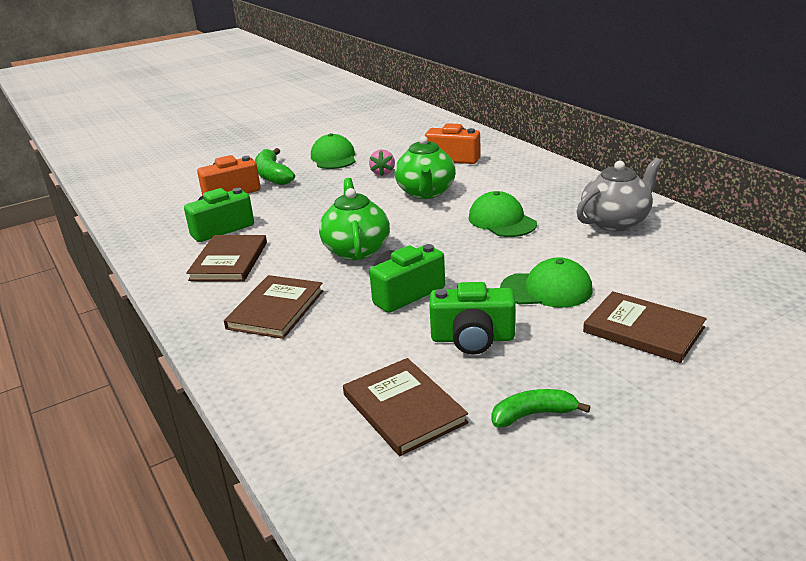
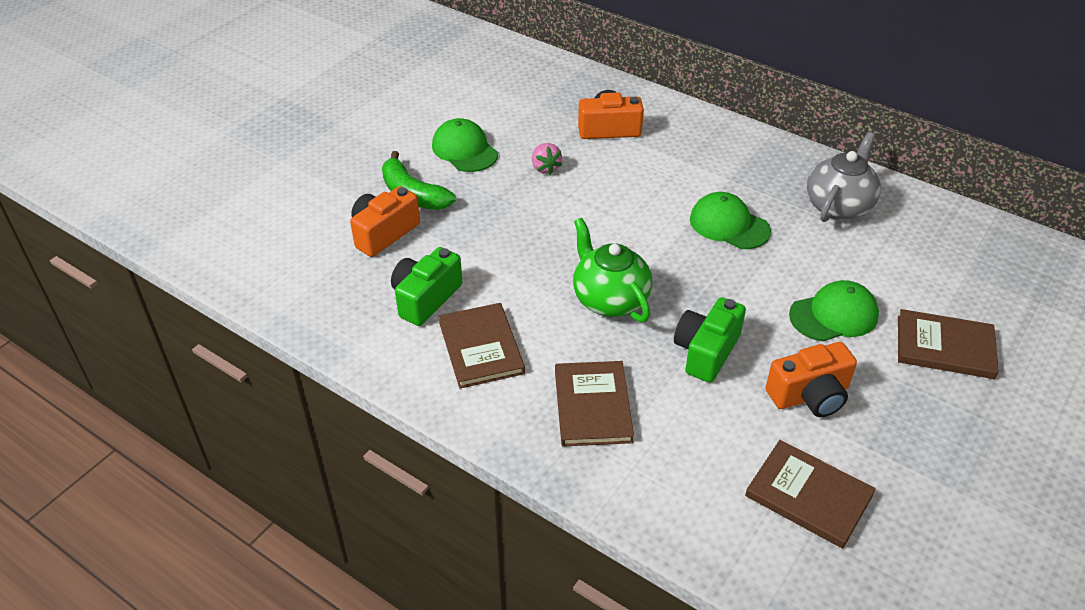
camera: 25 degrees left, 15 degrees up
(426, 193) = (619, 194): green teapot -> none
(472, 338) = (810, 395): green camera -> orange camera
(533, 415) = (917, 470): green banana -> none

